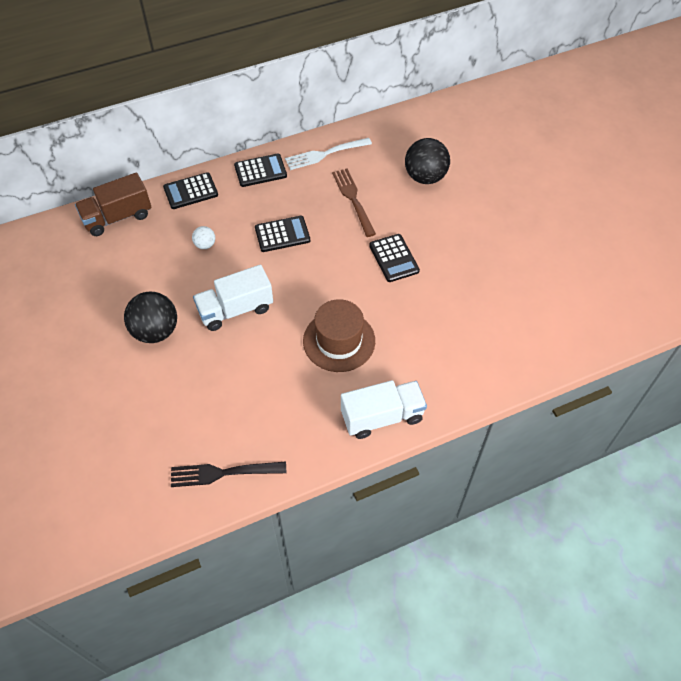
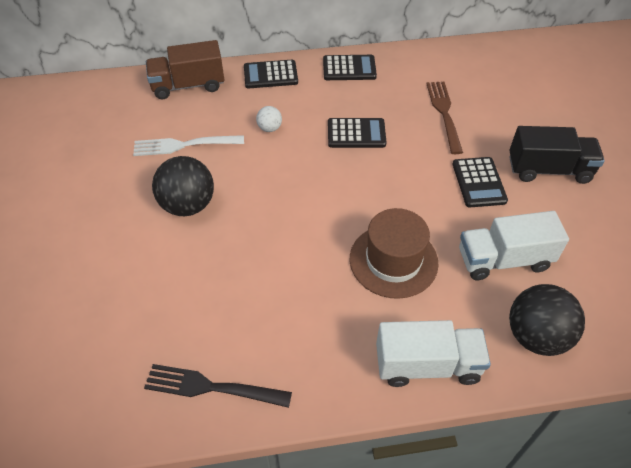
camera: 15 degrees right, 5 degrees down
(235, 309) = (282, 200): white truck -> white truck (503, 260)
(325, 154) = (423, 64): white fork -> white fork (185, 145)
(425, 177) = (531, 105): black ball -> black ball (536, 336)
(448, 235) = (549, 170): none -> black truck

